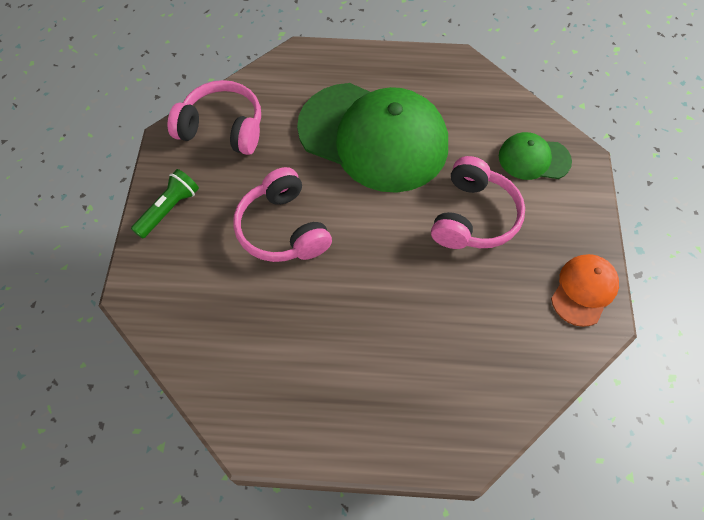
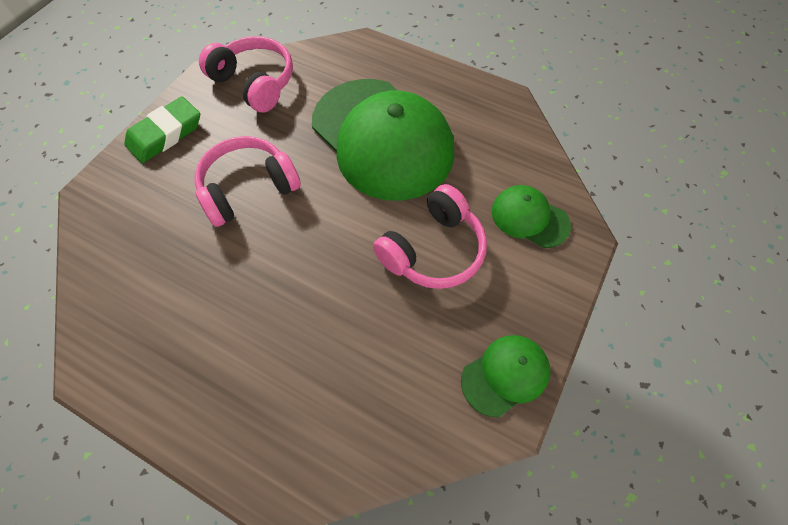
camera: 25 degrees right, 0 degrees up
(169, 209) = (165, 134): green flashlight -> green eraser
(283, 228) = (248, 189): pink headphones -> pink headphones turned 60 degrees clockwise
(584, 290) = (505, 375): orange cap -> green cap

